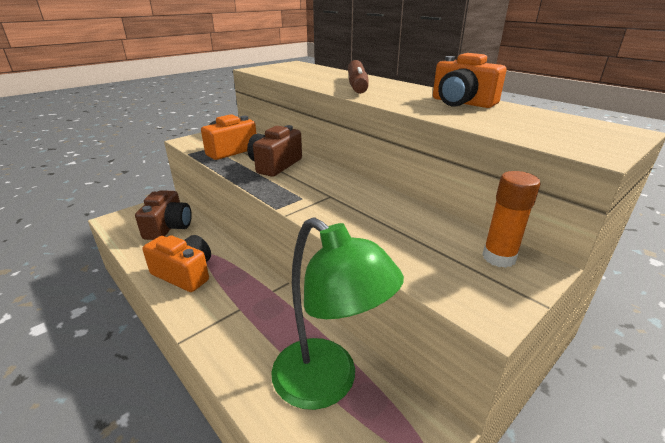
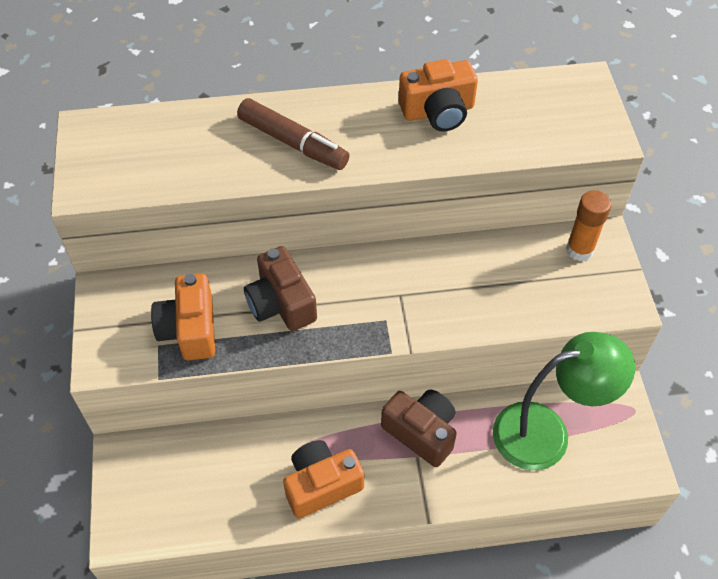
camera: 55 degrees left, 25 degrees up
(168, 227) = (199, 472): brown camera -> brown camera (421, 432)

